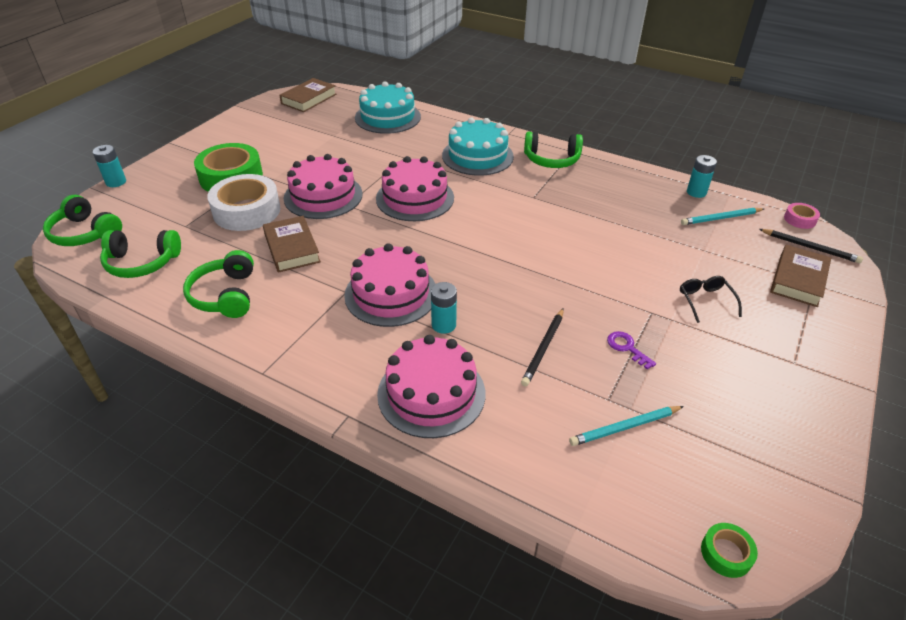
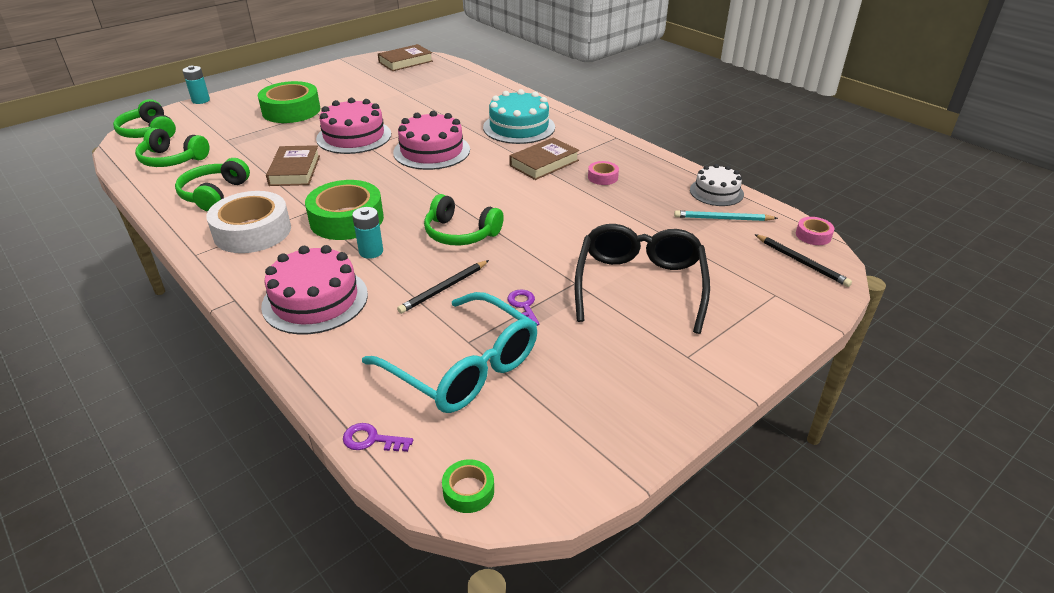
camera: 20 degrees right, 5 degrees down
(247, 211) = (282, 137): white tape -> white tape (252, 231)
(387, 117) = (463, 85): turquoise cake -> none
(391, 294) = (347, 219): pink cake -> green tape
(551, 159) = (589, 141): green headphones -> green headphones (460, 233)
(592, 196) = (602, 177): none -> pink tape
(604, 530) = (371, 439): none -> purple key
(625, 427) = (463, 367): turquoise pencil -> turquoise glasses
(696, 192) = (716, 192): turquoise battery -> white cake
(705, 301) = (640, 285): black glasses -> black glasses, size x2.25
(798, 280) = (760, 287): brown book -> brown book (544, 163)

